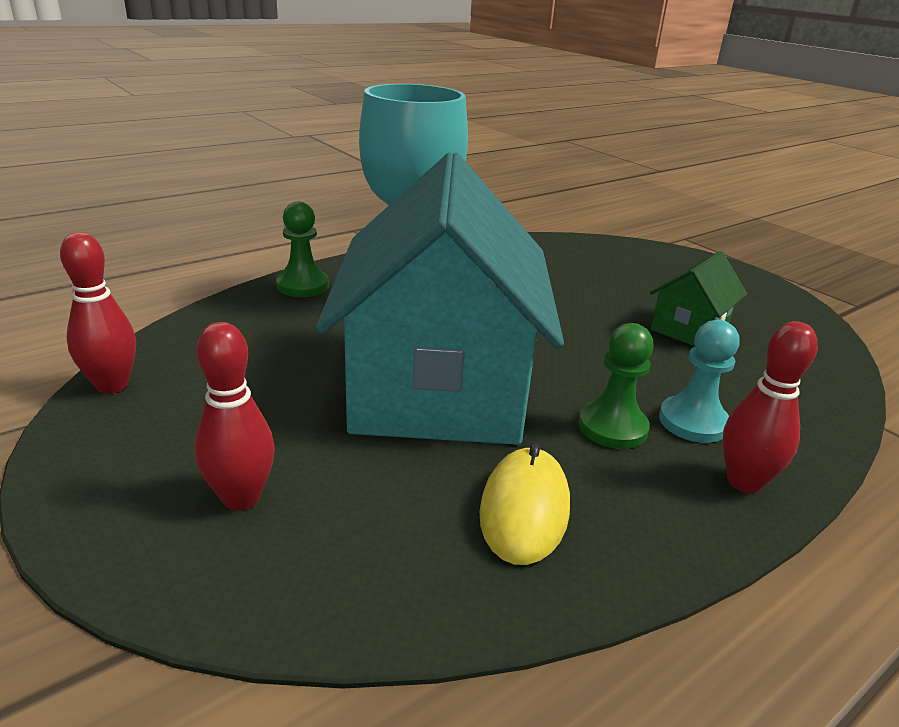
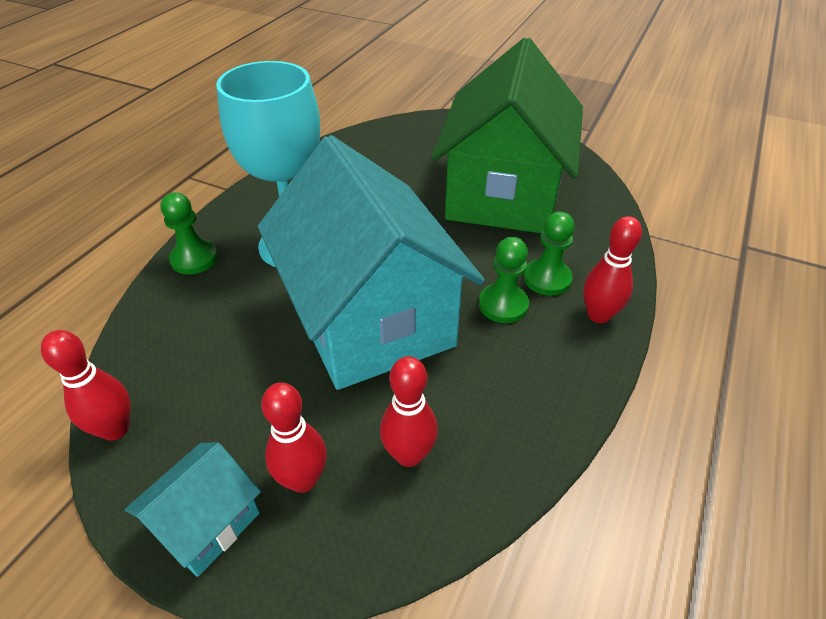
camera: 25 degrees left, 15 degrees up
(115, 493) = (207, 523): none -> turquoise house
(377, 525) = (409, 455): none -> red bowling pin
(524, 509) = (489, 397): yellow mouse -> none
(689, 329) = (502, 194): green house -> green house, size x2.35
(693, 422) = (547, 279): turquoise pawn -> green pawn

